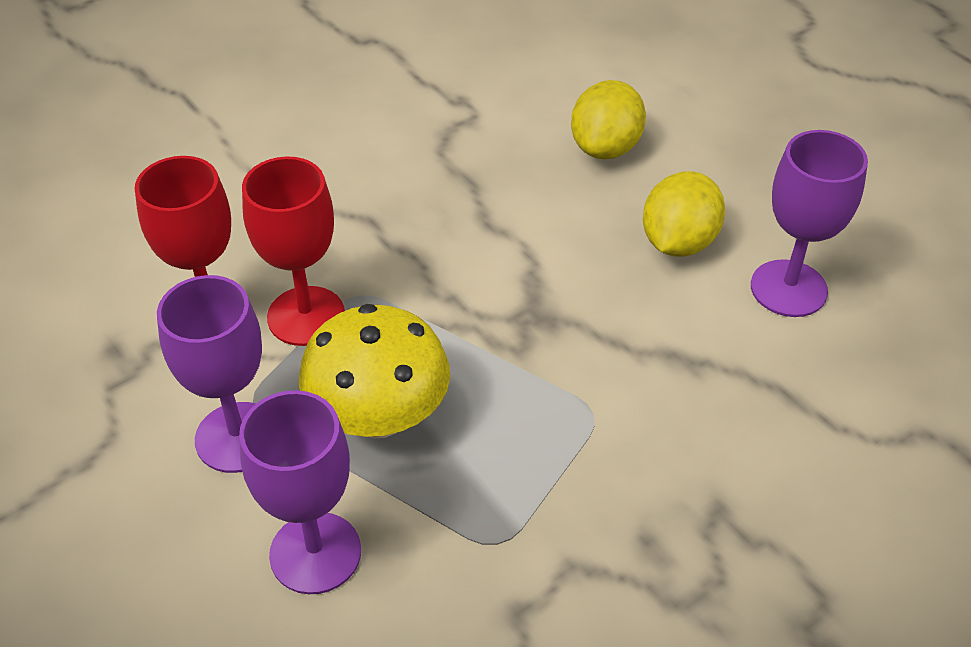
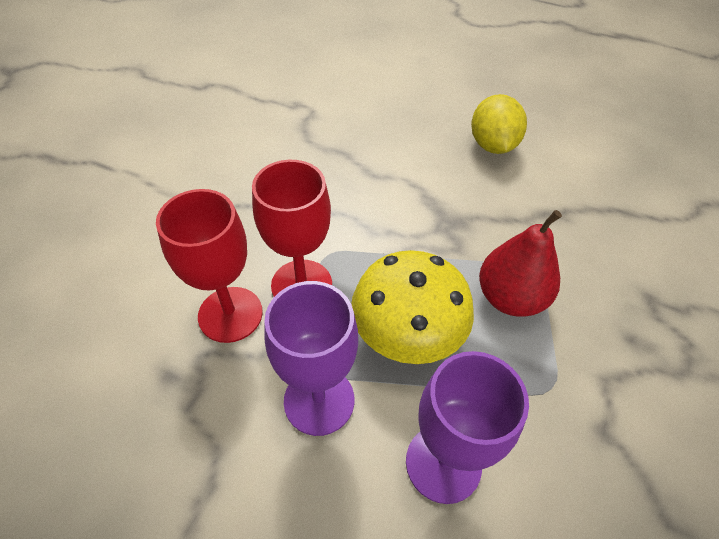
camera: 30 degrees left, 5 degrees up
(534, 430) = (510, 298): none -> red pear
(605, 148) = (406, 104): yellow lemon -> none
(788, 288) = (571, 150): purple goblet -> none

